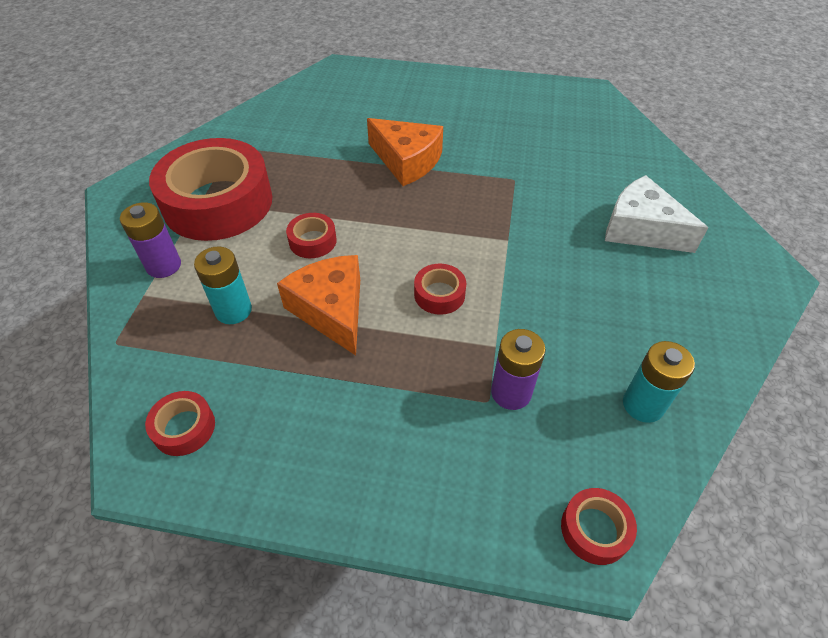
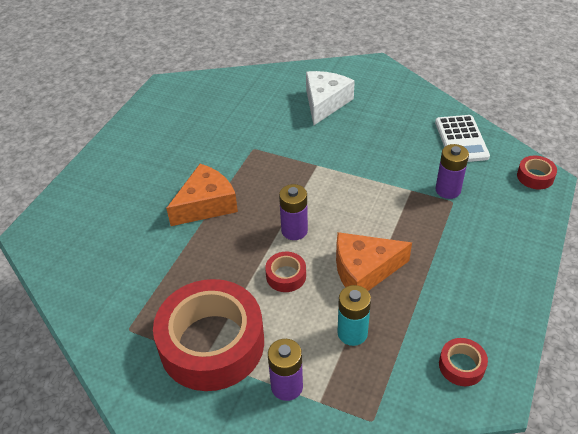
camera: 75 degrees left, 5 degrees down
(384, 237) = (294, 230): none -> purple battery
(439, 294) = (361, 209): red tape -> none
(641, 229) = (325, 103): white cheese -> white cheese turned 150 degrees clockwise
(643, 405) = (461, 139): turquoise battery -> white calculator

